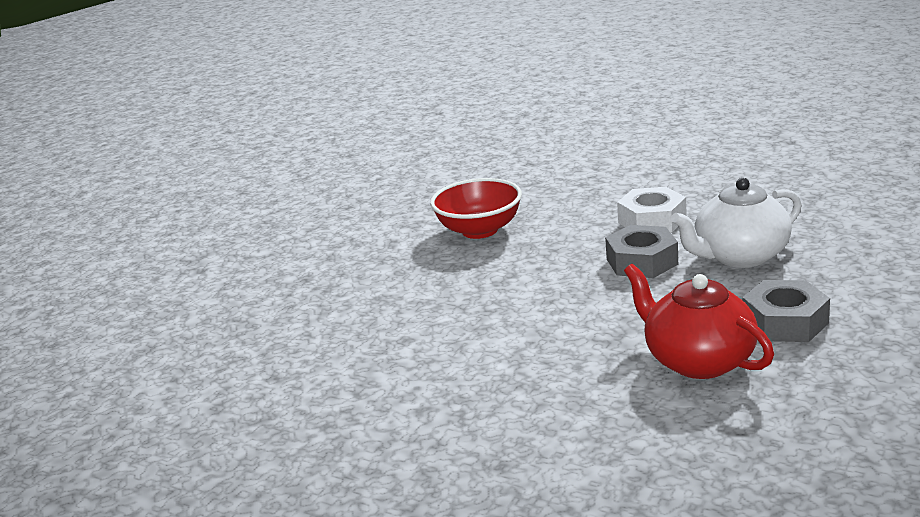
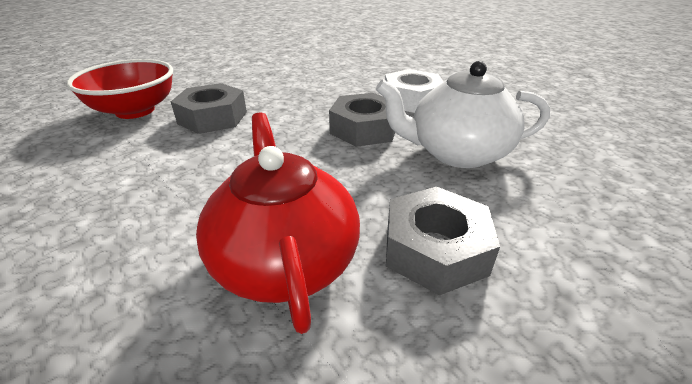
camera: 20 degrees right, 10 degrees up
(479, 230) = (284, 73): red bowl -> red bowl (135, 111)
(484, 297) = (213, 118): none -> grey nut

